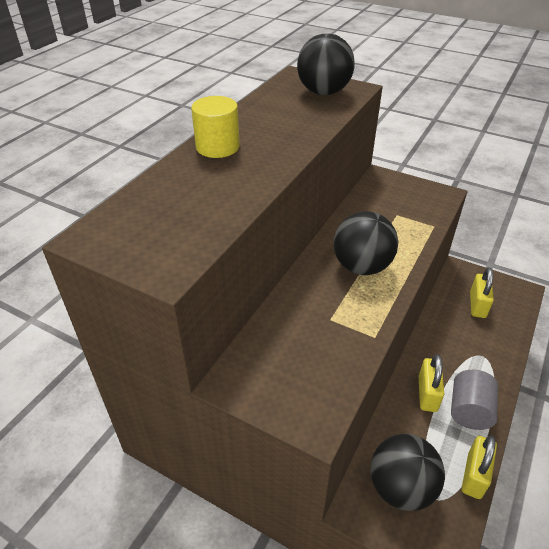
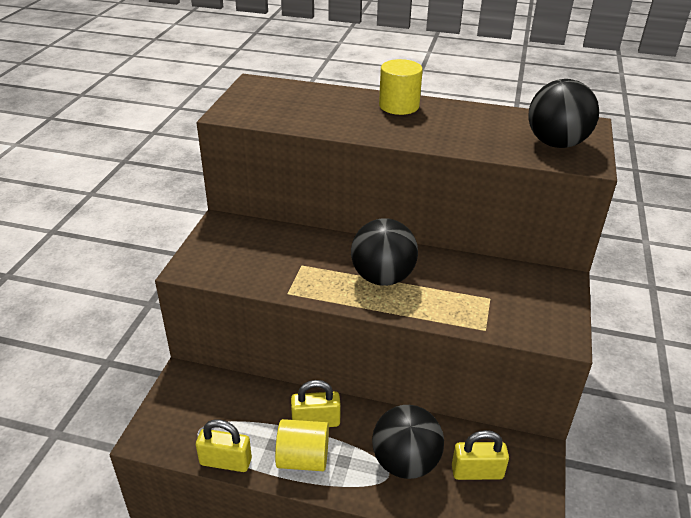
camera: 75 degrees right, 5 degrees down
(401, 487) = (206, 404): black ball -> black ball (405, 462)
(469, 411) = (303, 459): grey cylinder -> yellow cylinder

